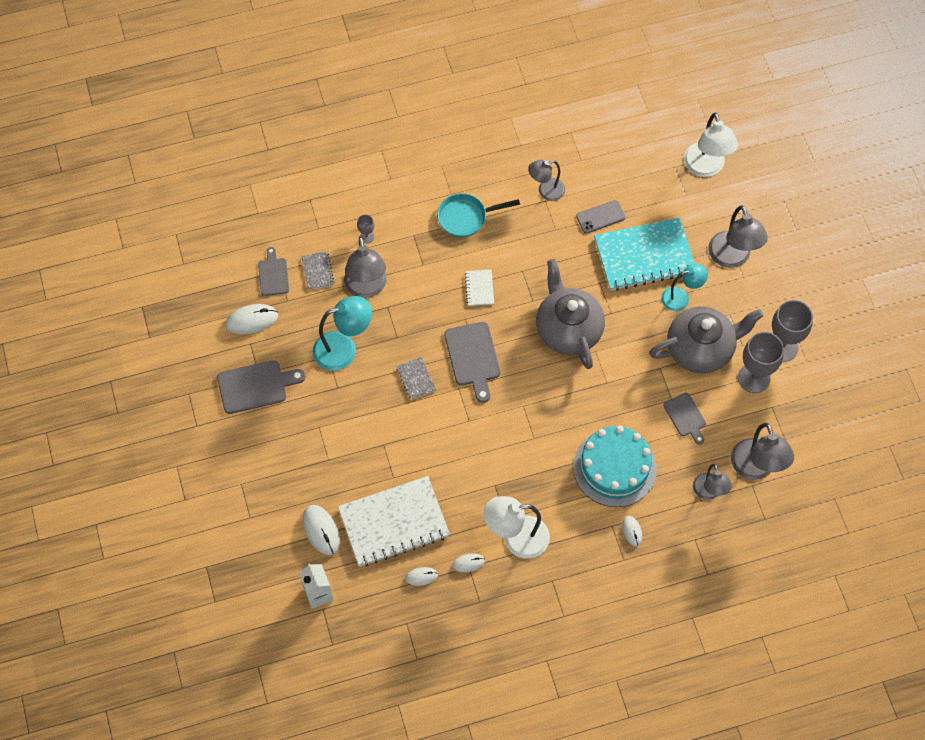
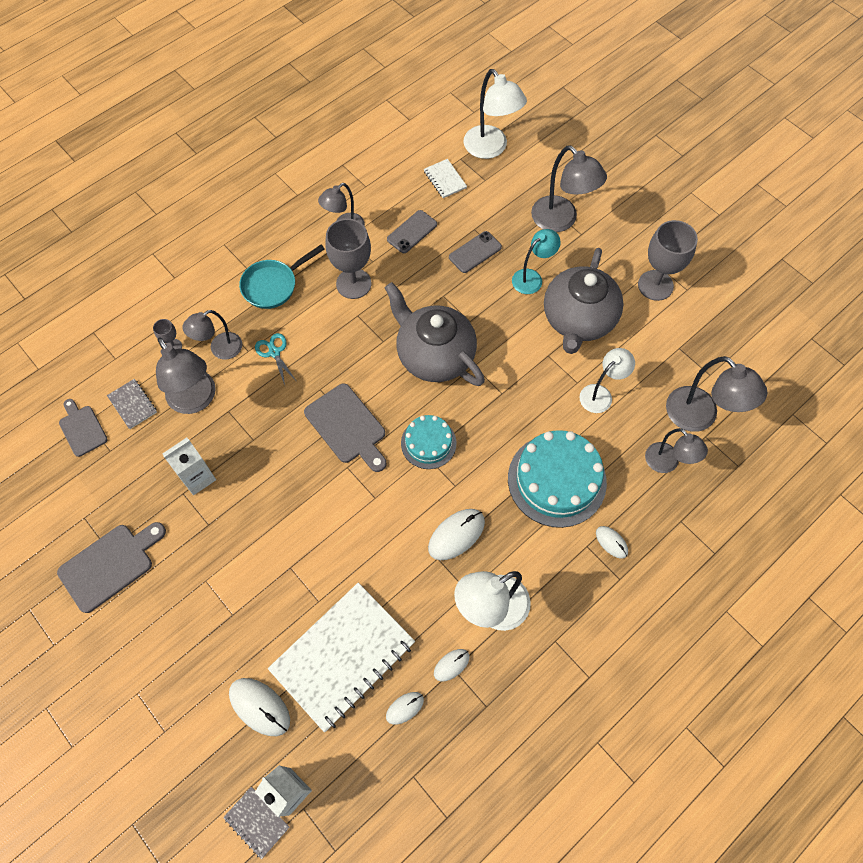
camera: 25 degrees left, 0 degrees up
(252, 320) = (76, 490): white mouse -> white mouse (456, 535)
(344, 349) = (198, 477): turquoise lamp -> white carton
(401, 254) = (220, 349): none -> grey lamp
(416, 379) = (294, 477): grey notebook -> grey notebook (257, 822)
(442, 274) = (274, 352): none -> turquoise scissors
(479, 288) = (320, 351): white notebook -> white notebook (445, 179)
(529, 397) = (428, 443): none -> turquoise cake
(644, 256) = (475, 252): turquoise notebook -> grey phone
(685, 416) = (600, 394): grey cutting board -> white lamp
(700, 349) = (578, 320): grey teapot -> grey teapot turned 150 degrees clockwise
(754, 378) = (646, 327): grey goblet -> grey goblet (353, 284)

